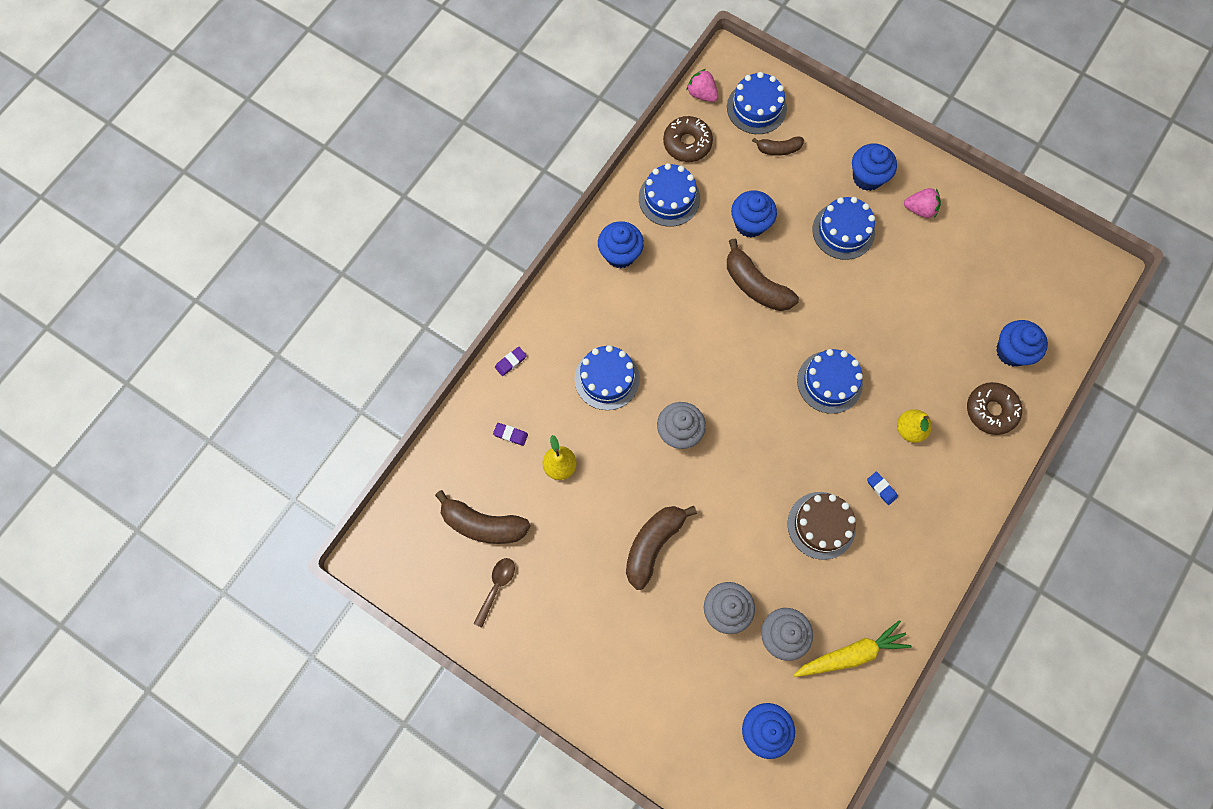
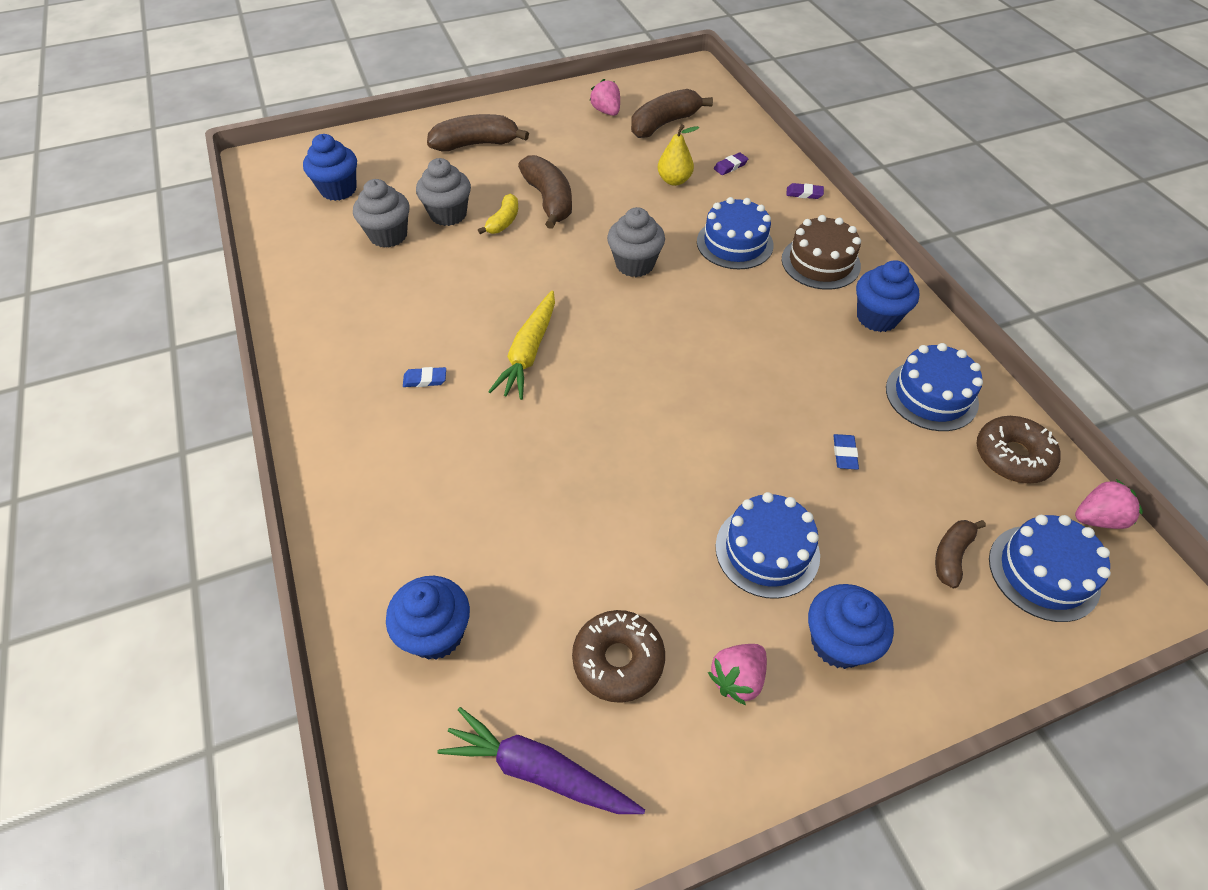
camera: 125 degrees right, 20 degrees down
(496, 587) = (606, 112): brown spoon -> pink strawberry
(510, 362) = (804, 193): purple eraser -> purple eraser turned 75 degrees counterclockwise
(702, 560) = (503, 221): none -> yellow banana
(750, 224) = (844, 454): blue cupcake -> blue eraser
(755, 285) = (753, 411): brown banana -> brown banana (476, 144)
(821, 525) = (444, 312): brown cake -> brown cake (820, 262)
(829, 382) = (578, 408): blue cake -> none
(851, 654) = (319, 268): yellow carrot -> yellow carrot (528, 353)
(909, 429) = (456, 446): yellow pear -> none
(991, 410) = (393, 546): brown donut -> brown donut (618, 660)
(1025, 263) = (539, 770): none -> purple carrot

